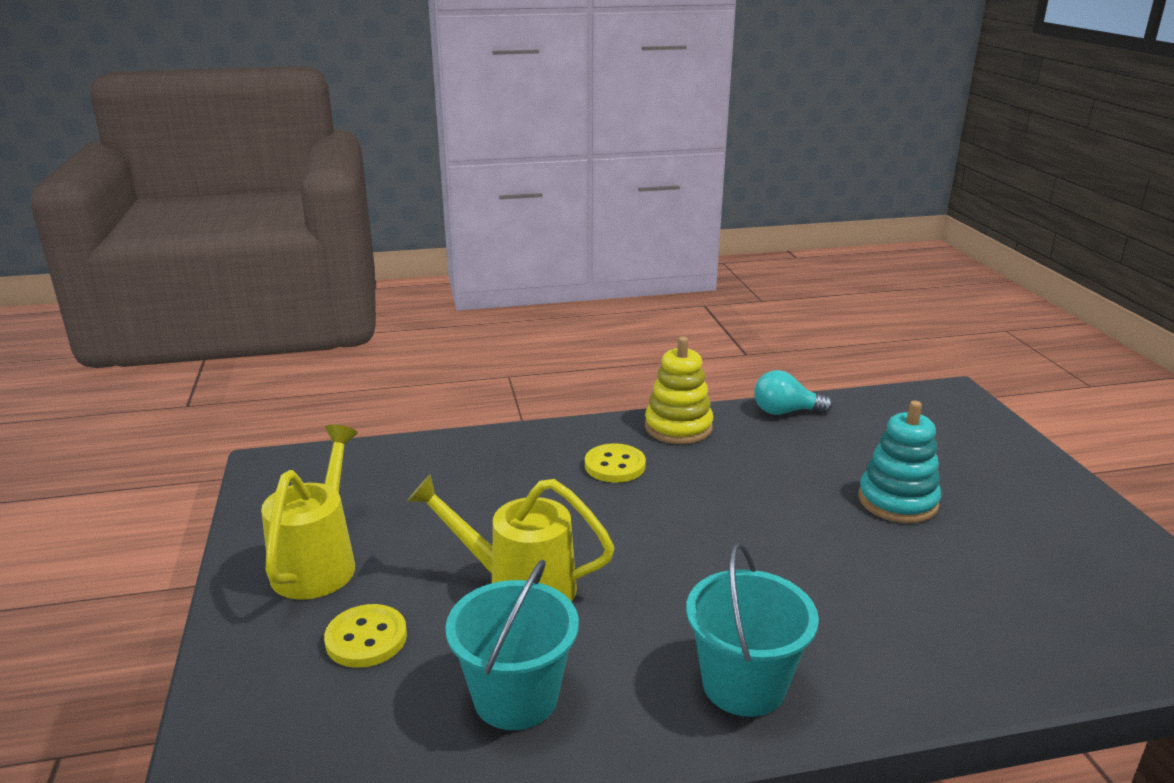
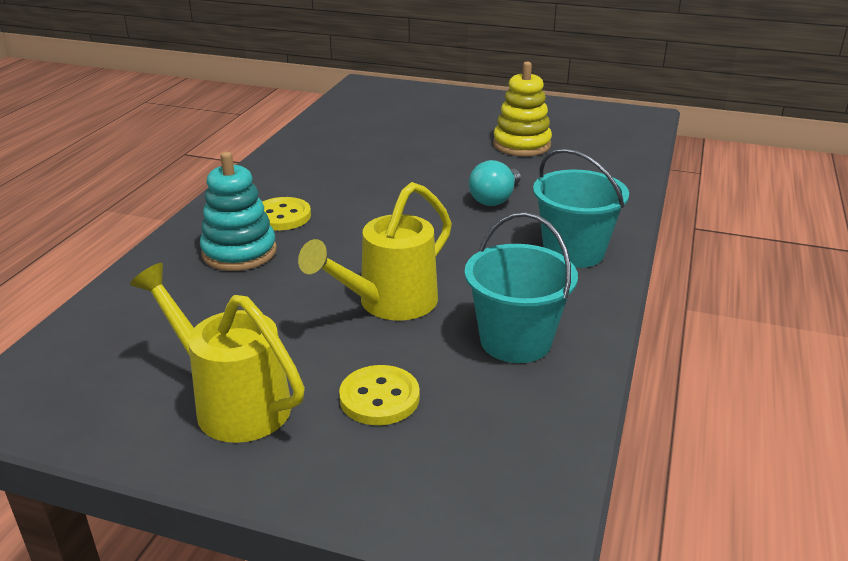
camera: 60 degrees left, 5 degrees up
(678, 427) = (267, 176): yellow stacking toy -> yellow stacking toy (521, 145)
(785, 412) = (306, 135): turquoise light bulb -> turquoise light bulb (495, 199)
(897, 501) = (452, 143): turquoise stacking toy -> turquoise stacking toy (239, 252)

